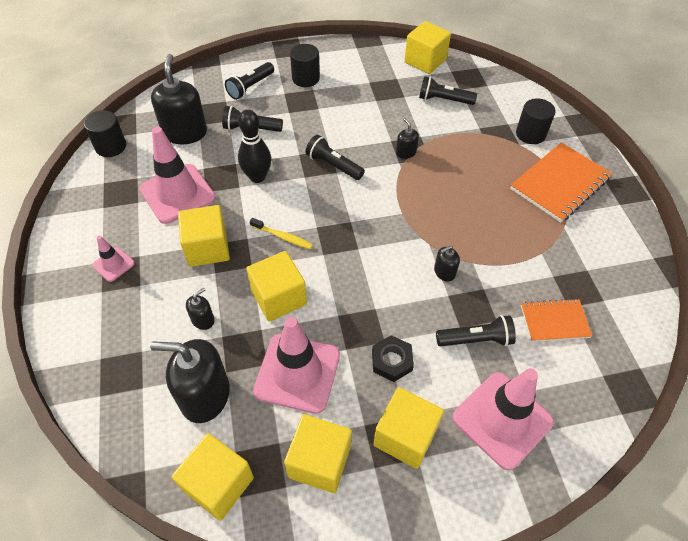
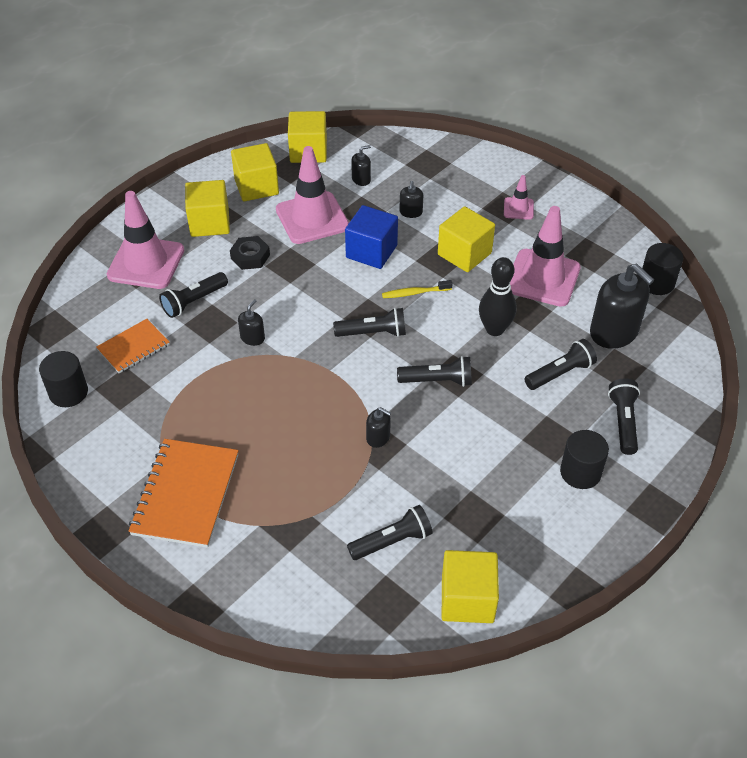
camera: 145 degrees right, 5 degrees down
(205, 395) = (361, 179): black soap dispenser -> black soap dispenser, size x0.47
(279, 297) = (371, 251): yellow cube -> blue cube
(346, 223) = (373, 333): none -> black flashlight
(530, 134) = (253, 549): black cylinder -> black cylinder (68, 392)

